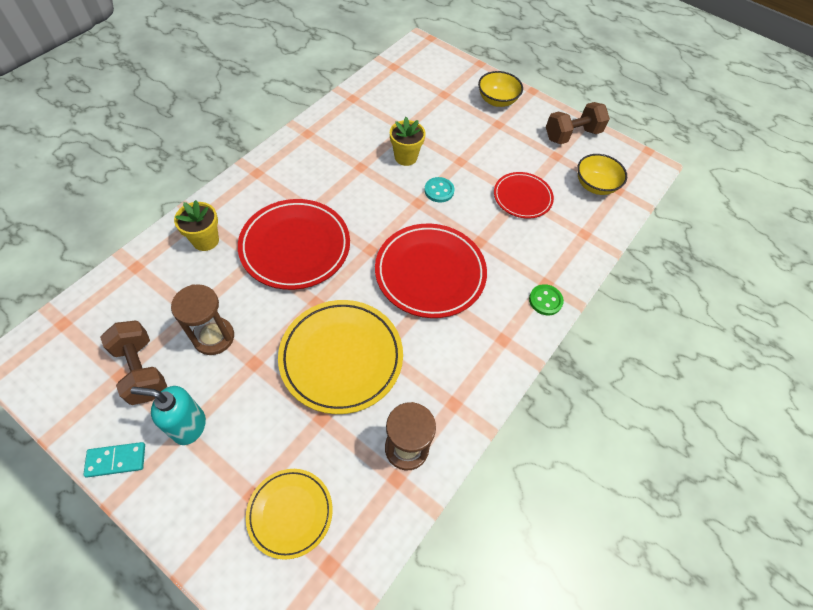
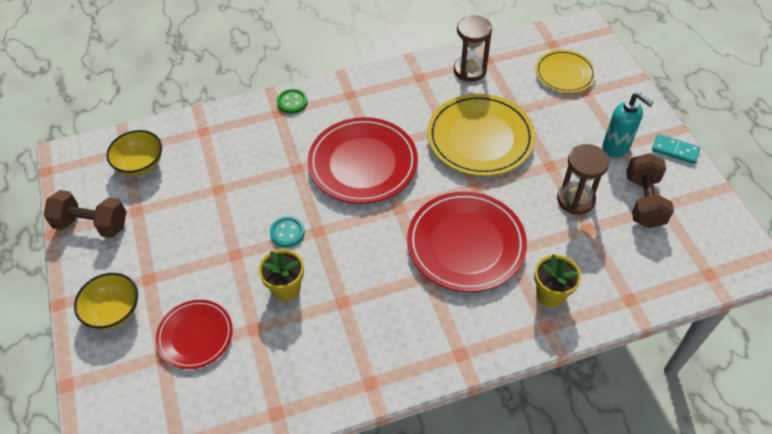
camera: 140 degrees left, 5 degrees down
(522, 197) = (217, 187): red plate -> red plate (195, 336)

